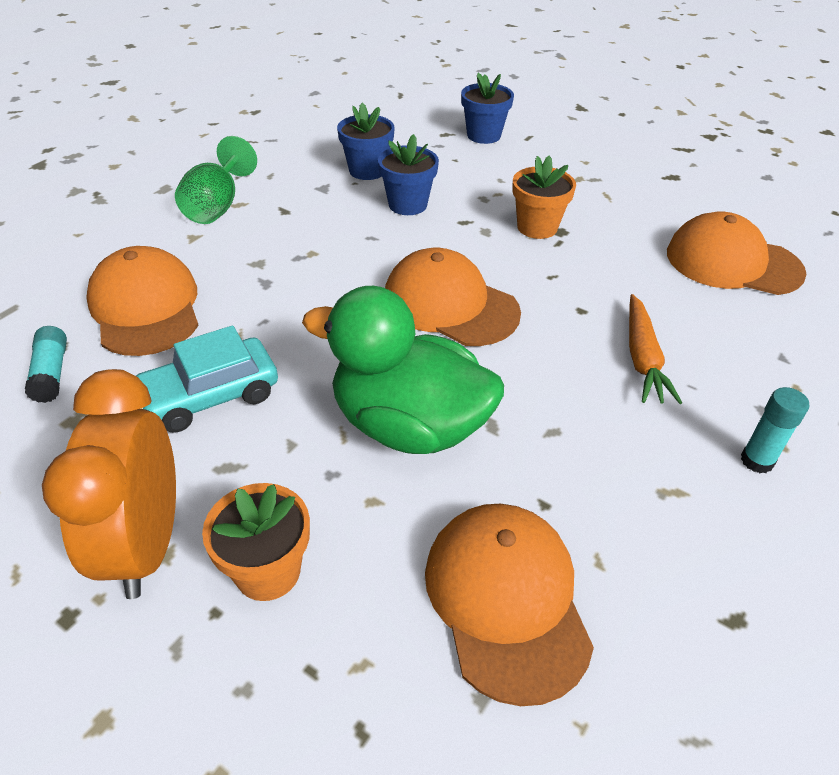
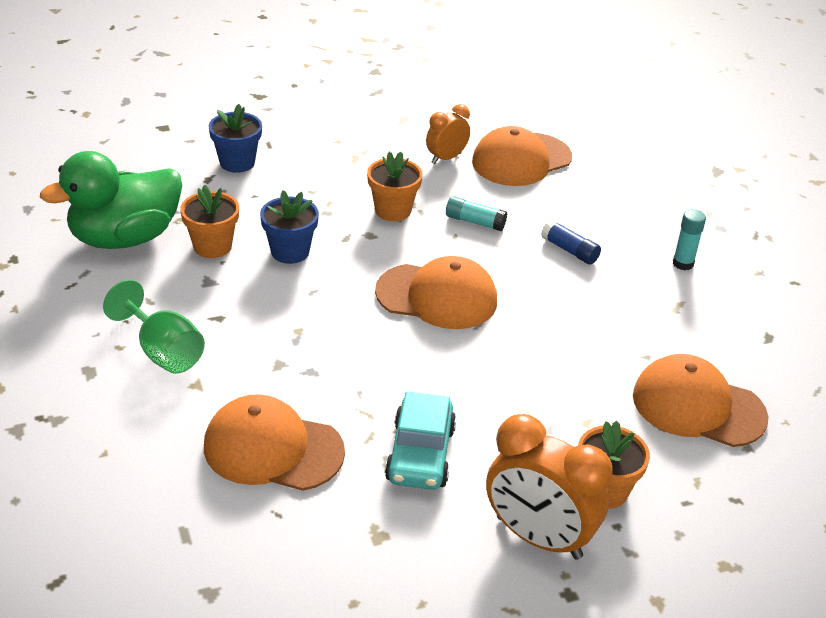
camera: 55 degrees left, 5 degrees down
(51, 373) = (307, 531): turquoise glue stick -> turquoise glue stick (475, 222)
(367, 170) = (212, 246): blue flower pot -> orange flower pot
(409, 425) = (537, 376): green duck -> green duck (125, 238)
(450, 305) = (437, 296): orange cap -> orange cap turned 150 degrees counterclockwise
(642, 358) = (569, 250): orange carrot -> blue glue stick
(658, 221) = (446, 158): none -> orange clock

